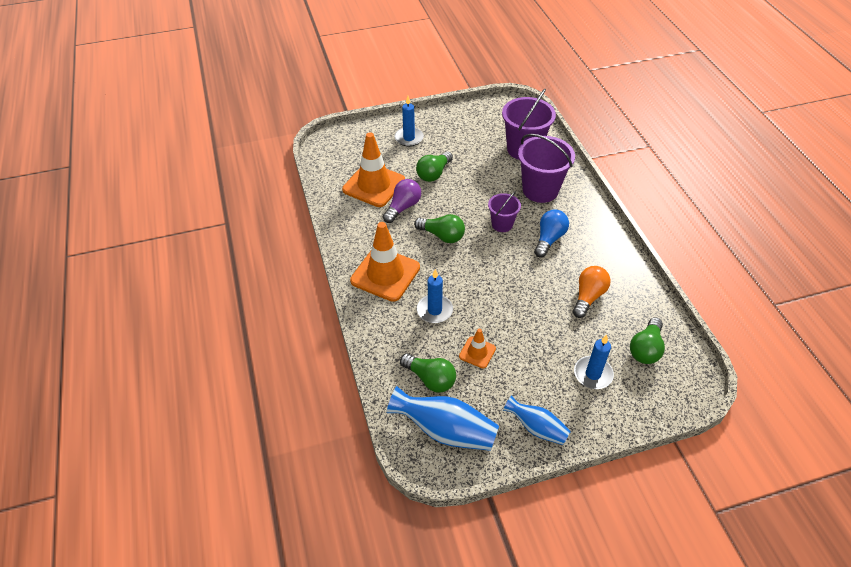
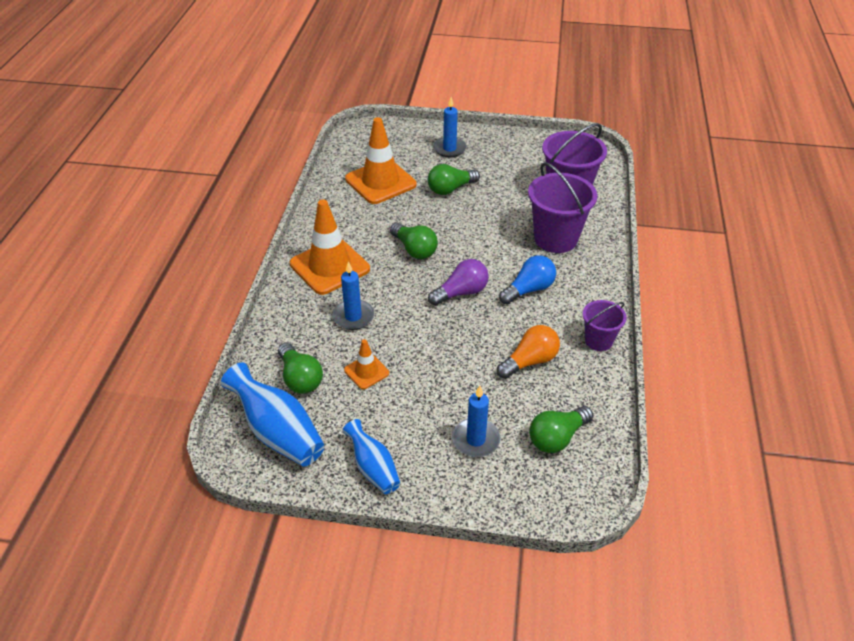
camera: 25 degrees right, 5 degrees down
(403, 207) = (394, 211): purple light bulb -> purple light bulb (461, 293)
(502, 224) = (487, 259): purple bucket -> purple bucket (598, 340)

